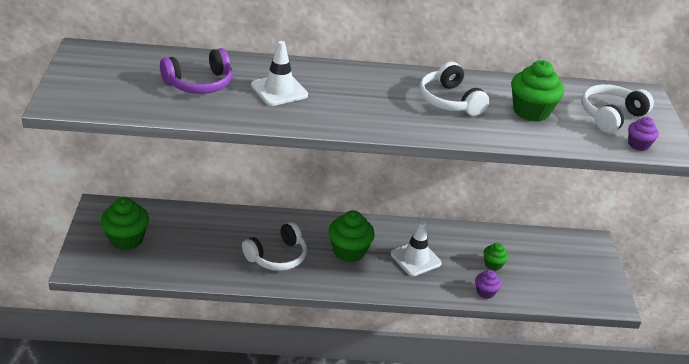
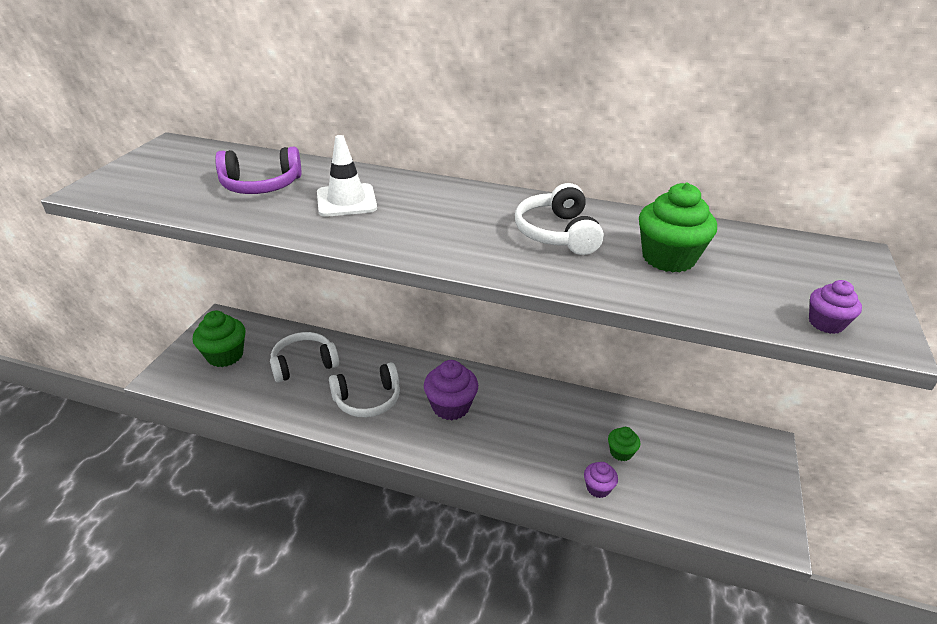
camera: 20 degrees right, 0 degrees up
(349, 251) = (451, 406): green cupcake -> purple cupcake
(415, 259) = (525, 428): white traffic cone -> none
(611, 116) = (791, 277): white headphones -> white headphones (304, 364)

